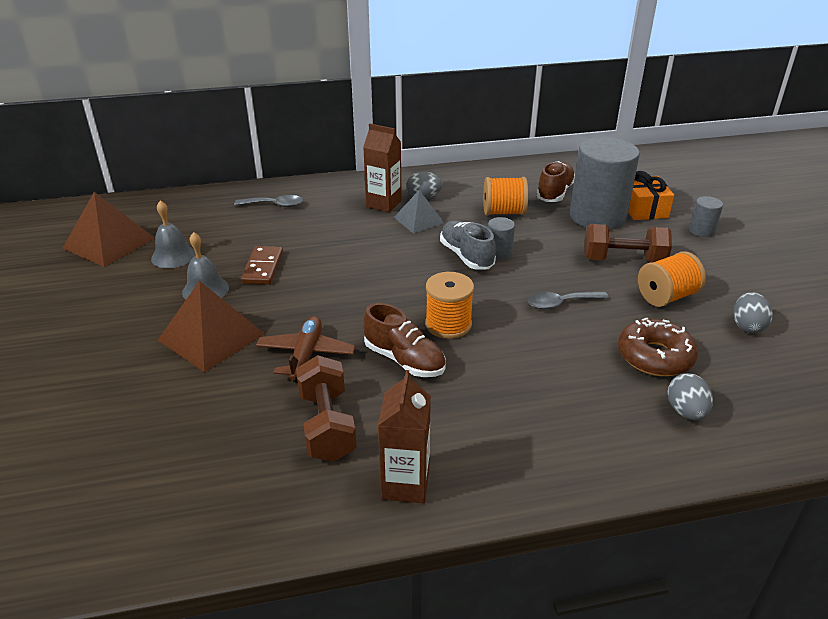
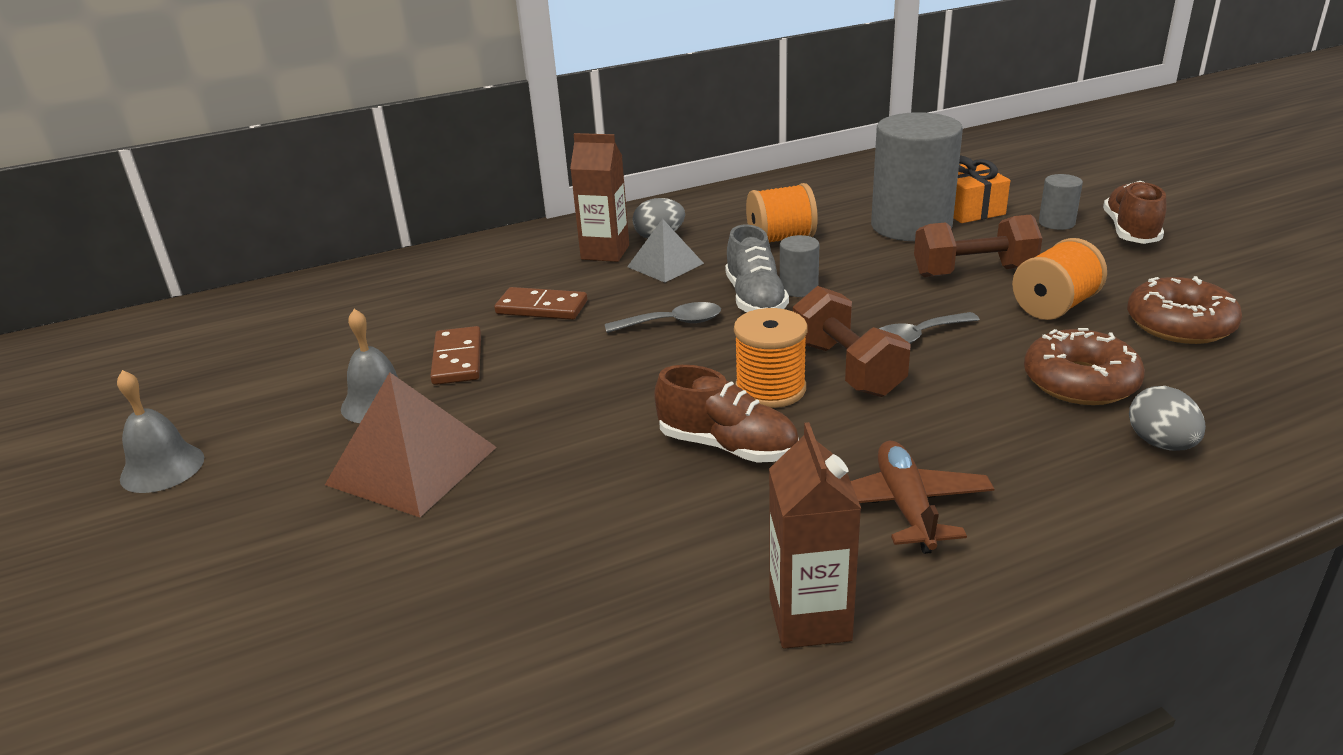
camera: 10 degrees left, 5 degrees down
(109, 243) = (196, 363): brown pyramid -> none
(173, 256) = (308, 365): grey bell -> grey bell (162, 468)
(275, 205) = (443, 276): grey spoon -> grey spoon (672, 323)
(306, 355) = (574, 465): brown plane -> brown plane (906, 507)
(327, 239) = (541, 308): none -> brown domino
(327, 425) = (649, 558): brown dumbbell -> brown dumbbell (847, 368)
(466, 256) = (755, 299): grey shoe -> grey shoe turned 150 degrees counterclockwise
(555, 193) = (839, 206): brown shoe -> brown shoe (1130, 231)
(747, 326) = (1179, 324): grey egg -> brown donut

